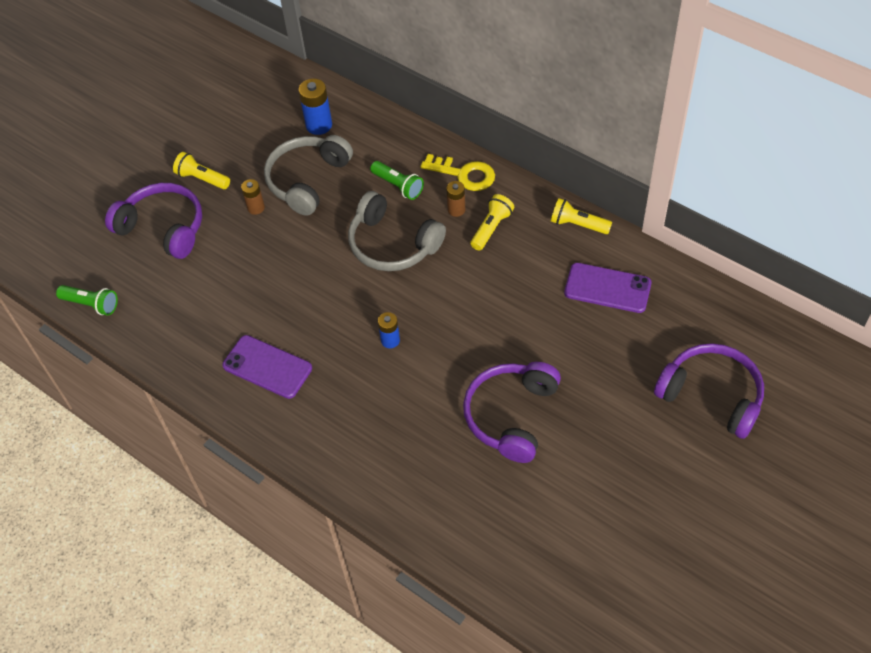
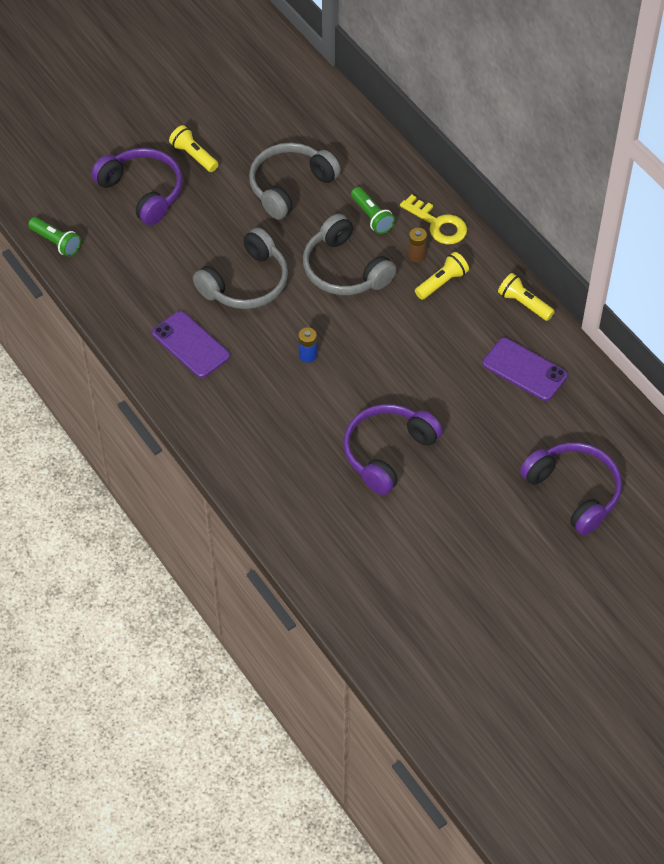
camera: 15 degrees right, 0 degrees up
(256, 208) = (233, 198): brown battery -> none
(300, 286) = (246, 283): none -> grey headphones
(319, 125) = (321, 136): blue battery -> none

